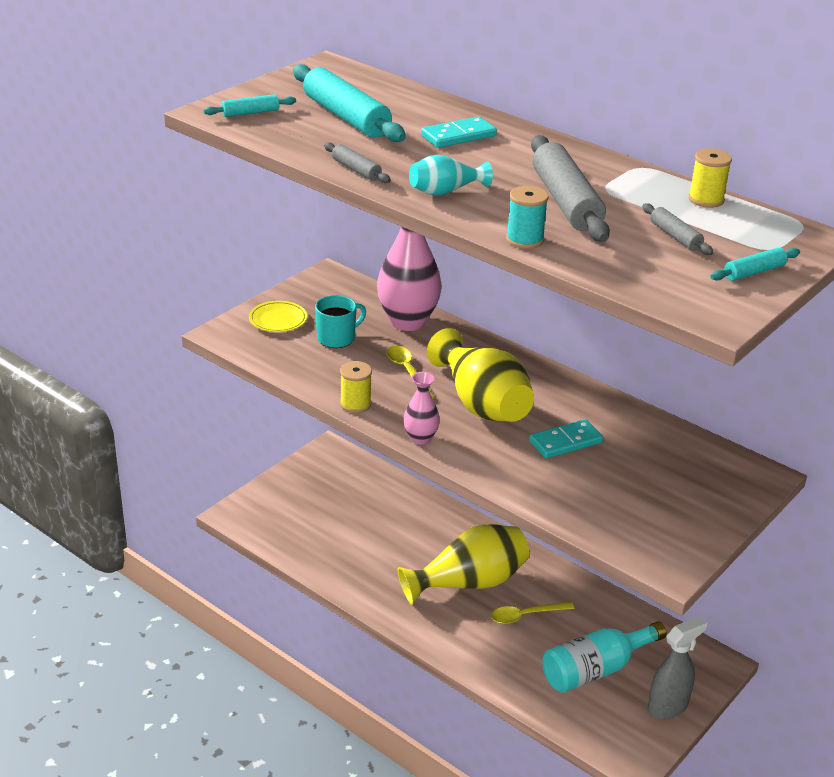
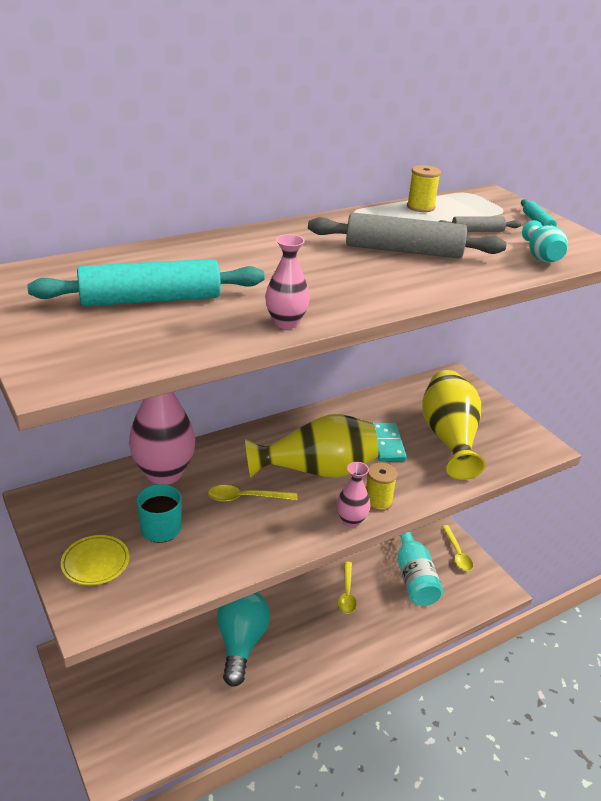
camera: 70 degrees left, 0 degrees up
(250, 113) = (84, 351): turquoise rolling pin -> none
(355, 404) = (280, 547): yellow spool -> yellow spool (378, 501)
(356, 170) = (286, 322): grey rolling pin -> pink vase
(406, 552) = (241, 643): none -> turquoise light bulb
(445, 192) = (359, 292): turquoise vase -> turquoise vase (541, 257)
(458, 136) = (243, 259): turquoise domino -> none
(469, 582) = (297, 614): yellow vase -> yellow vase (449, 438)
(525, 240) = (467, 282): turquoise spool -> none
(668, 707) = (457, 553): grey spray bottle -> yellow spoon

